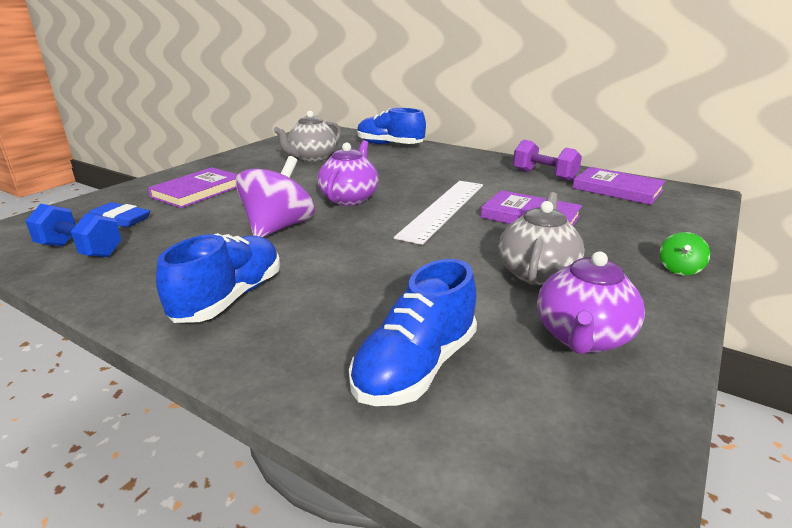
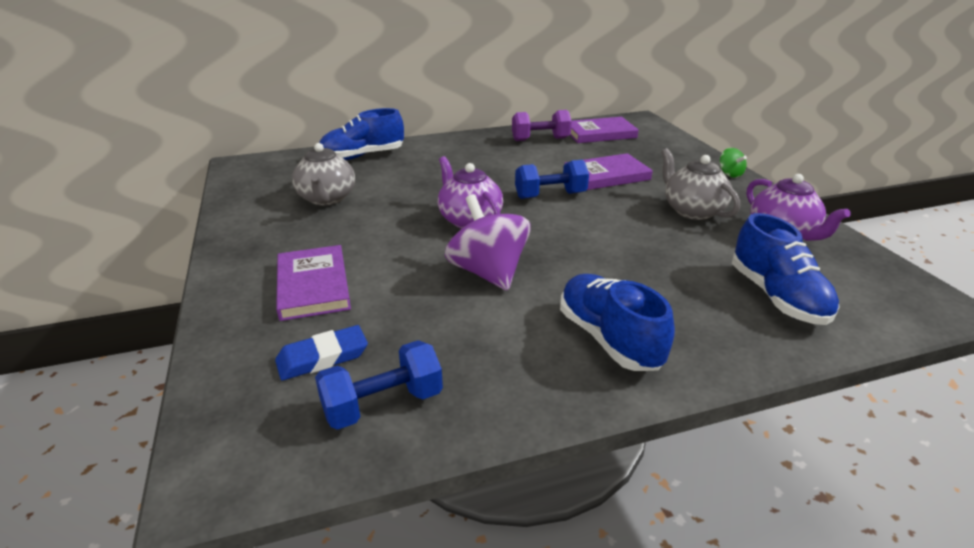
camera: 50 degrees left, 5 degrees up
(443, 209) = (550, 195): white ruler -> blue dumbbell

